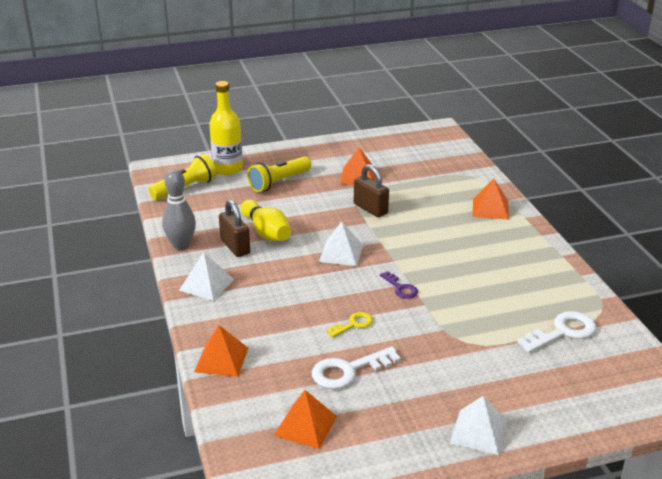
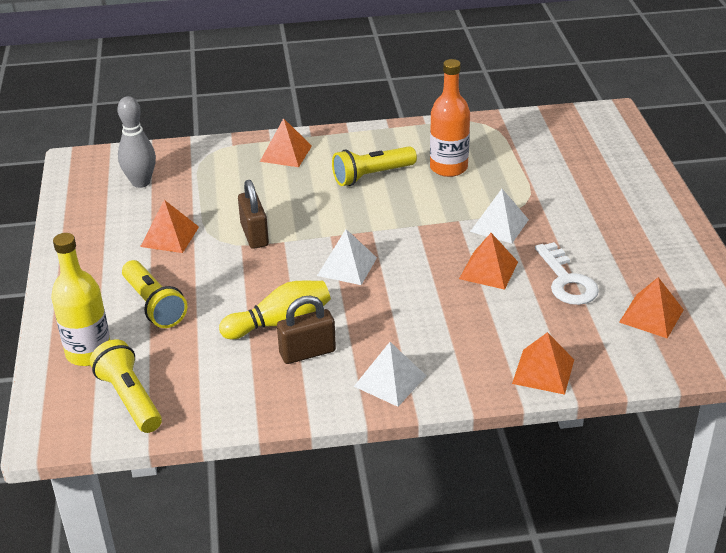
camera: 80 degrees left, 5 degrees up
(181, 245) = (289, 404): grey bowling pin -> grey bowling pin (141, 182)
(353, 324) = (488, 270): yellow key -> orange pyramid
(370, 209) = (254, 235): brown padlock -> brown padlock turned 75 degrees counterclockwise
(400, 288) = (427, 232): purple key -> none
(475, 253) = (372, 176): none -> yellow flashlight
(478, 432) = (654, 215): white pyramid -> white pyramid (499, 225)
(508, 293) = (448, 168): none -> orange bottle
(562, 332) = (515, 149): white key -> none

